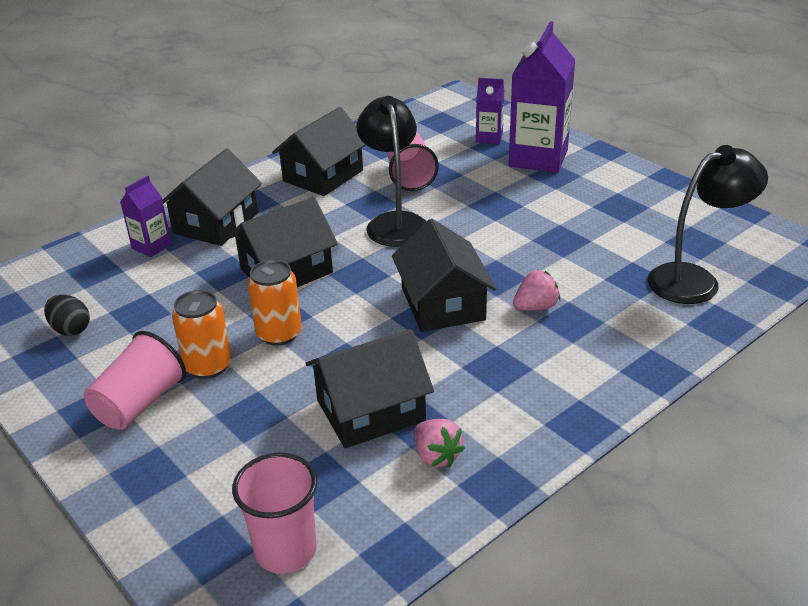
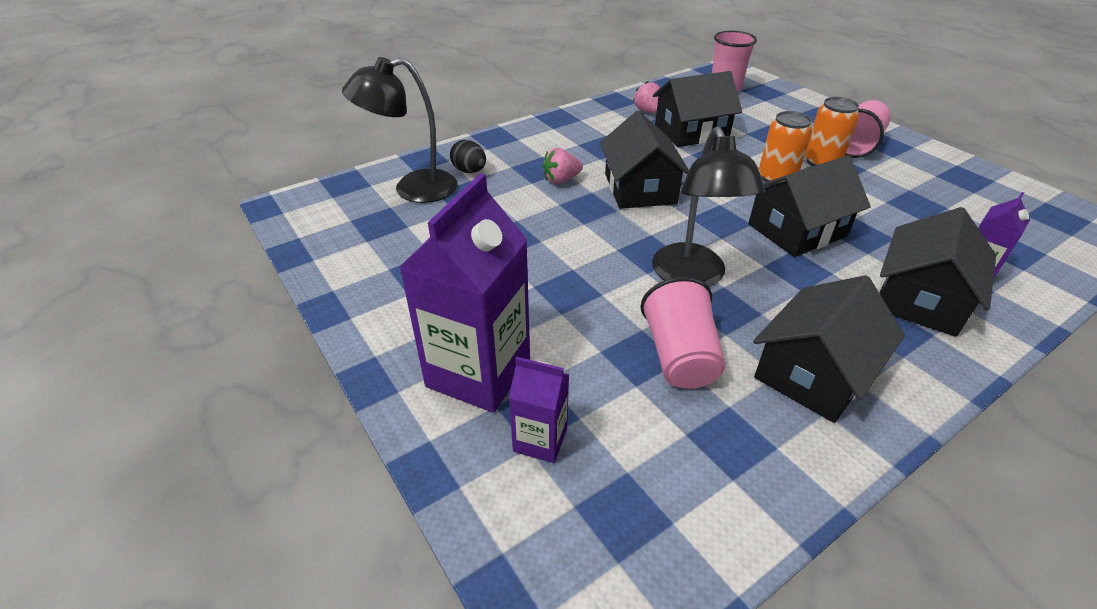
camera: 175 degrees left, 5 degrees up
(71, 329) = (966, 195): black egg -> black egg (469, 171)

